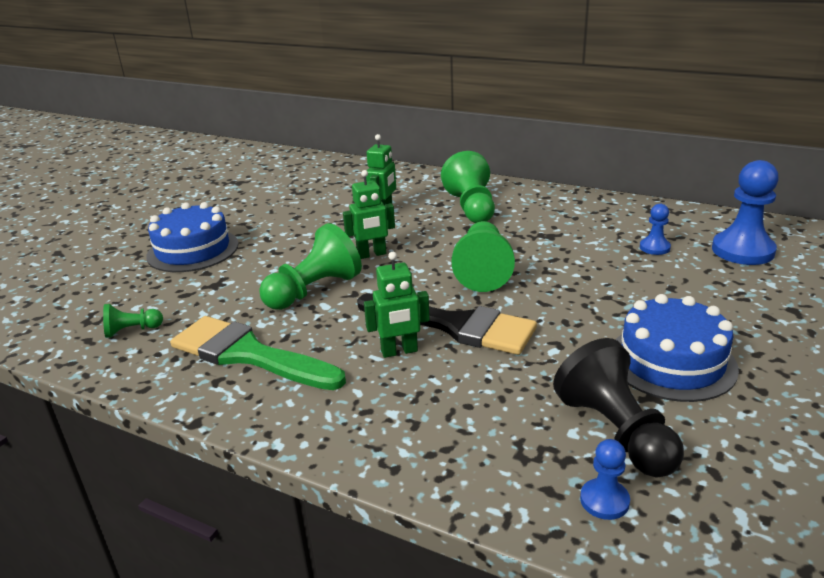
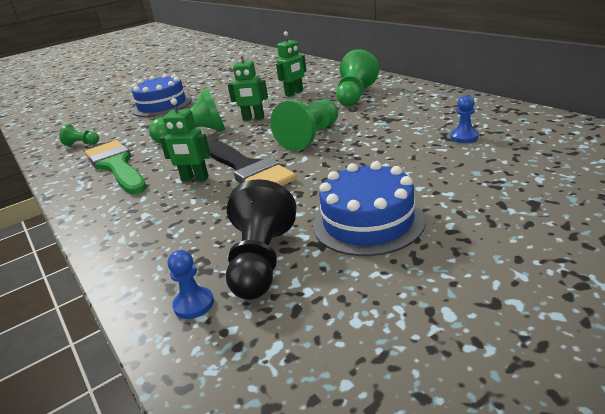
camera: 30 degrees right, 0 degrees up
(742, 250) = (545, 148): blue pawn -> none

